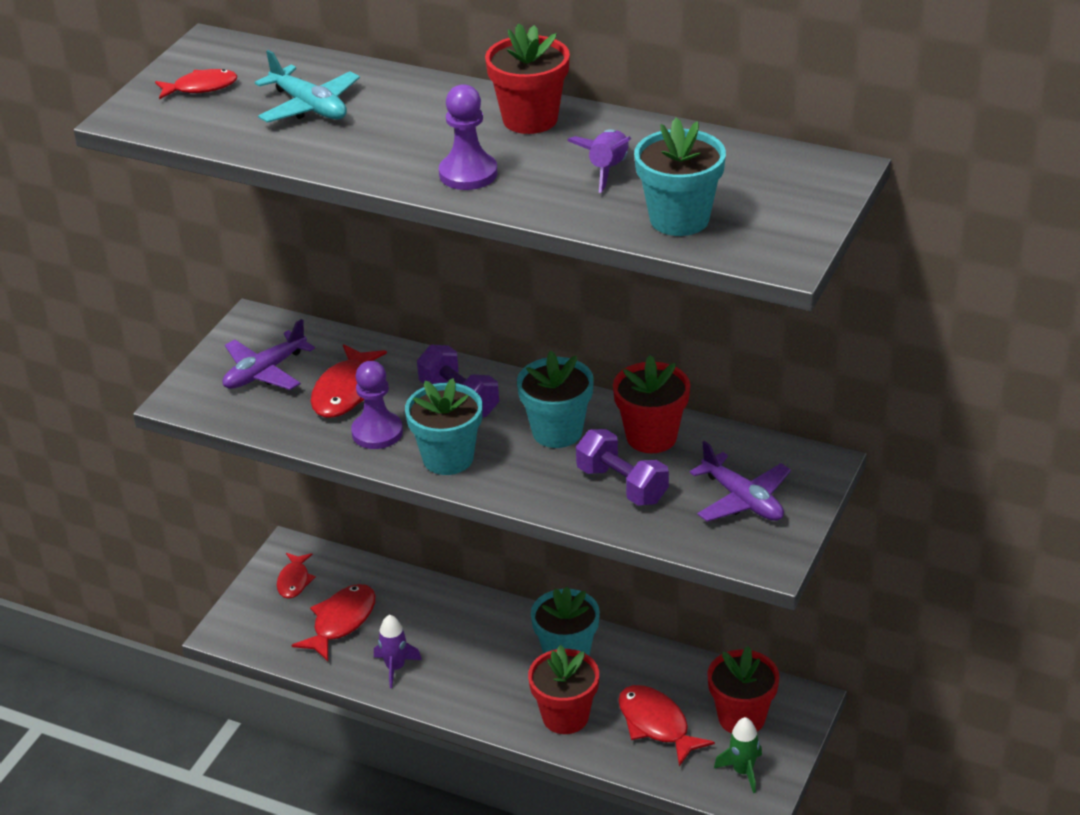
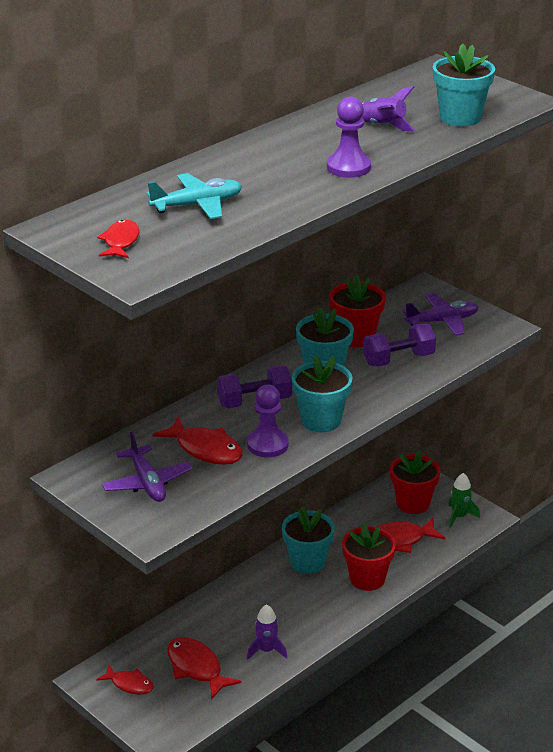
camera: 70 degrees left, 5 degrees down
(530, 119) = (294, 136): red flower pot -> none

